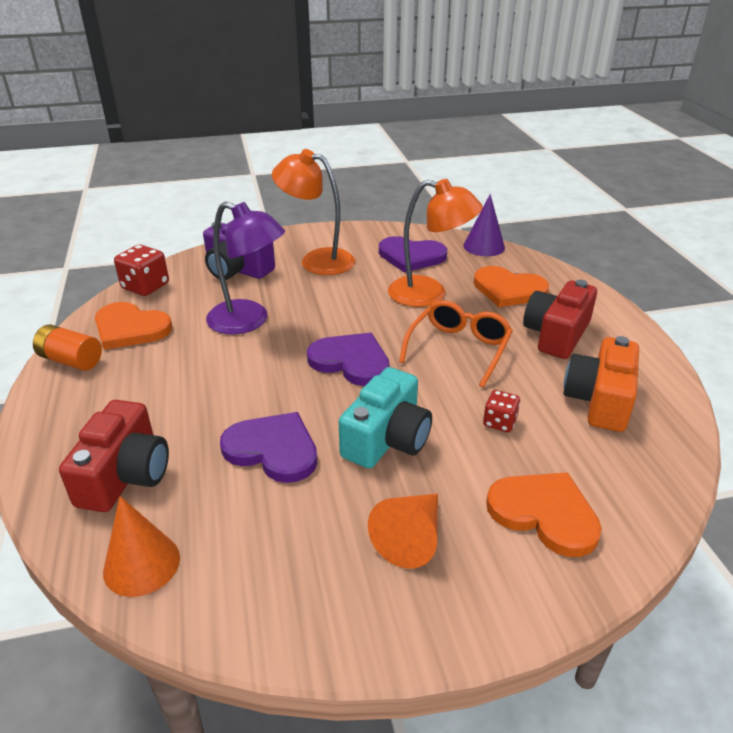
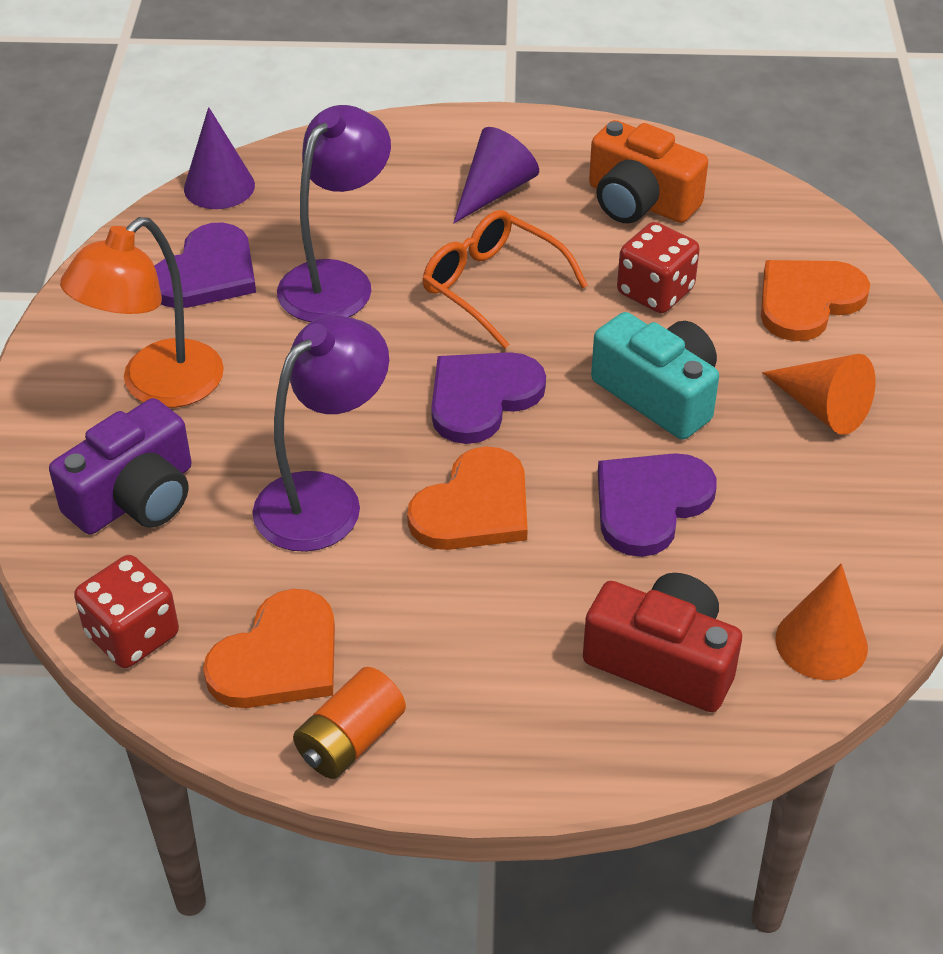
camera: 75 degrees left, 10 degrees up
(429, 294) = (337, 280): orange lamp -> purple lamp
(499, 422) = (655, 292): red dice -> red dice, size x1.64
(508, 289) = (363, 199): orange heart -> orange heart (474, 507)
(556, 334) = (494, 191): red camera -> purple cone

